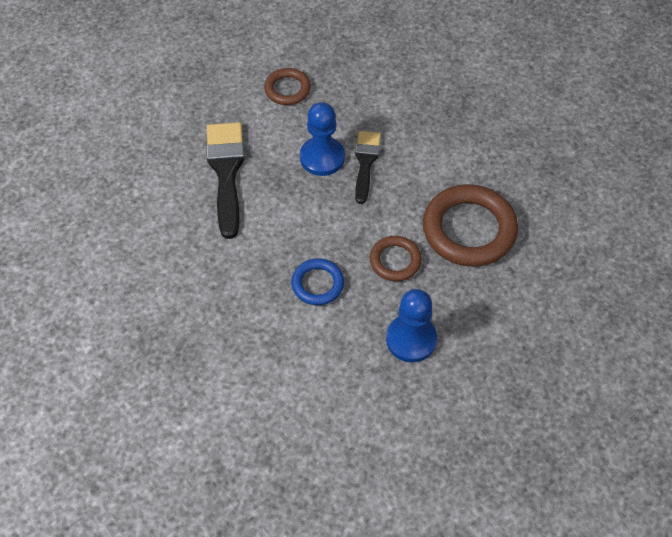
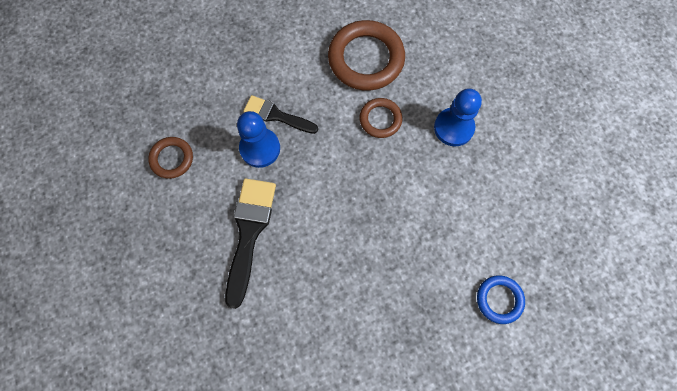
camera: 75 degrees left, 15 degrees up
(226, 172) = (249, 233): black brush -> black brush turned 90 degrees clockwise
(317, 284) = (387, 183): blue ring -> blue ring (499, 299)

